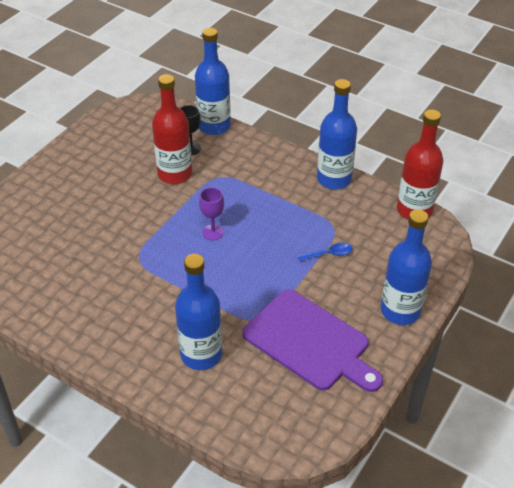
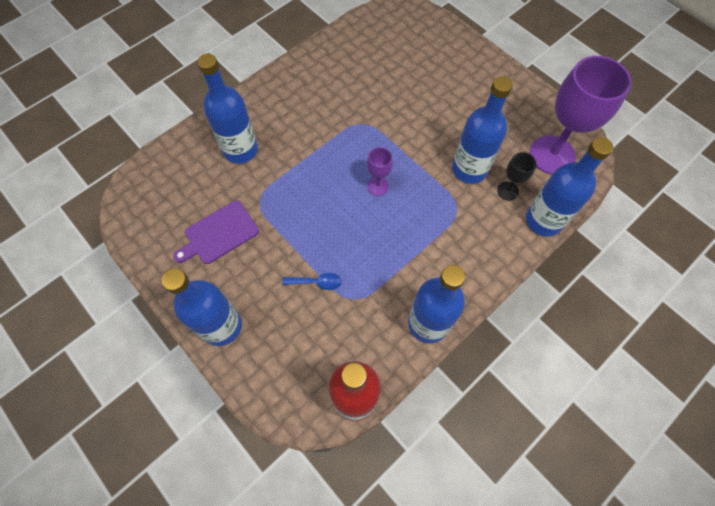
camera: 105 degrees right, 20 degrees up
(144, 126) = (552, 155): none -> purple goblet
(175, 174) = (469, 169): red bottle -> blue bottle
(310, 342) = (219, 234): purple cutting board -> purple cutting board, size x0.63
(329, 254) = (317, 282): blue spoon -> blue spoon turned 90 degrees counterclockwise

